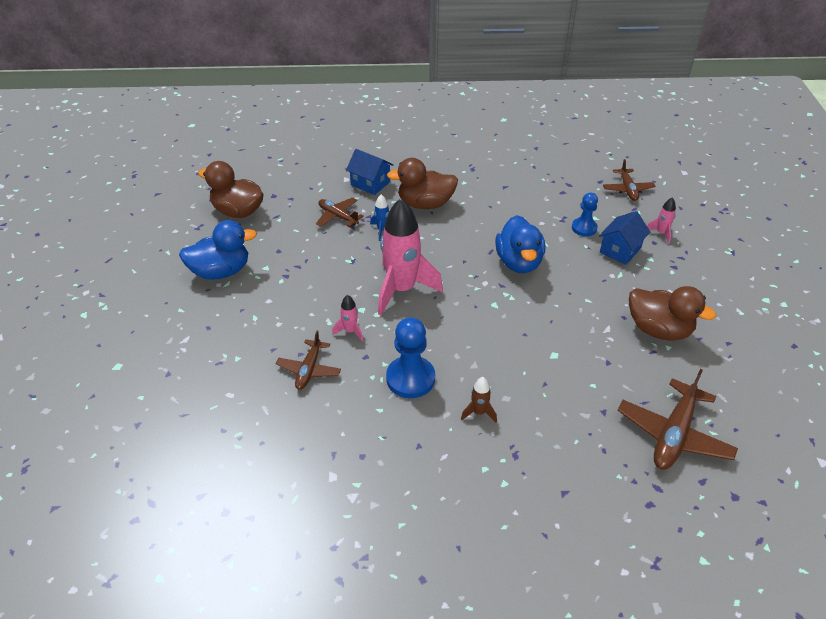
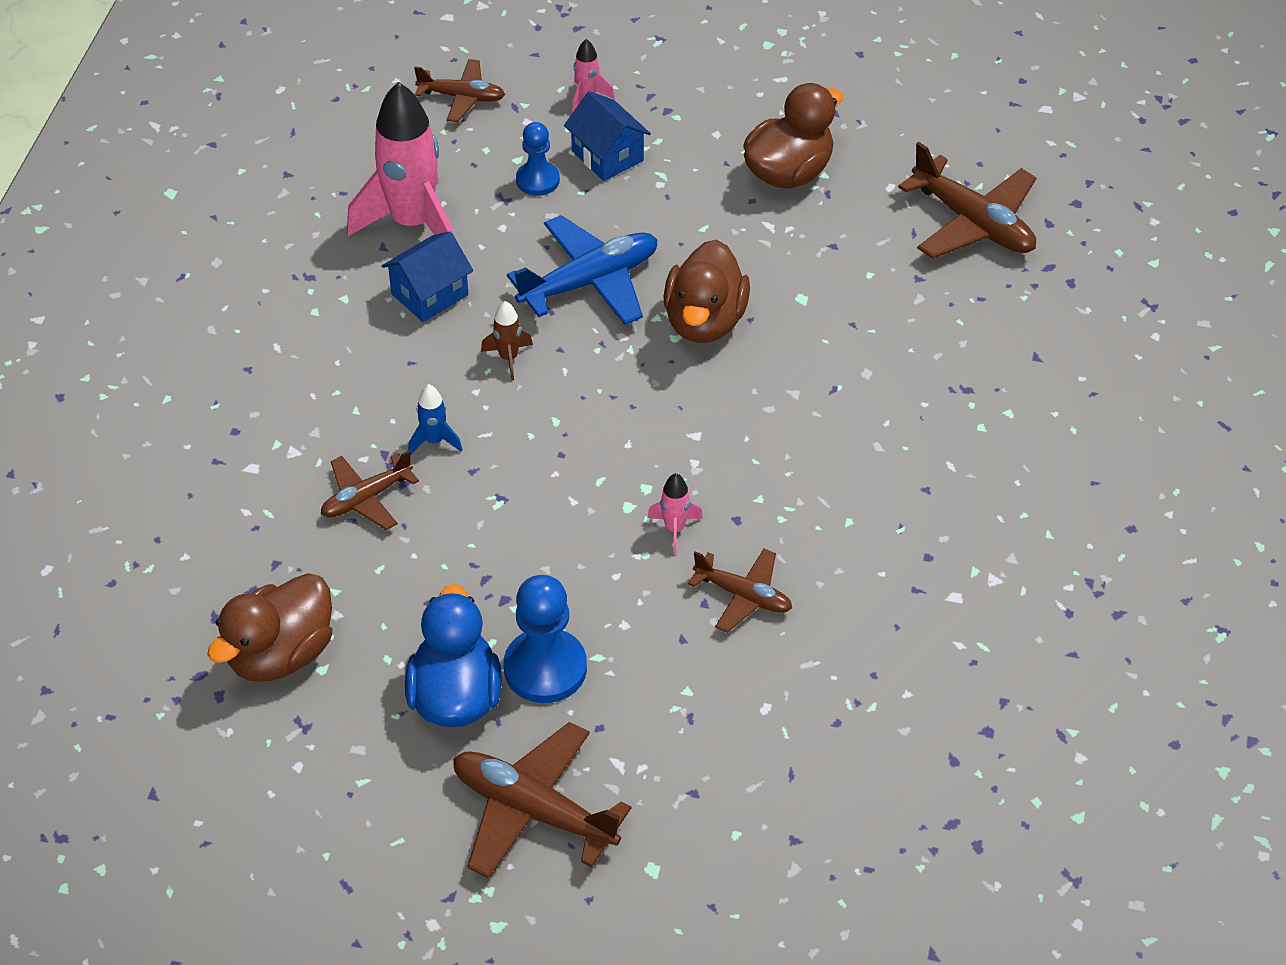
camera: 75 degrees left, 5 degrees up
(153, 313) = (534, 811): none -> brown plane
(370, 183) = (284, 432): blue house -> blue house (430, 294)
(402, 290) = (600, 444): pink rocket -> pink rocket (413, 224)
(410, 378) = (799, 472): blue pawn -> blue pawn (545, 668)
(425, 204) = (384, 366): brown duck -> brown duck (705, 321)
(479, 412) = (885, 409): brown rocket -> brown rocket (508, 358)
(519, 262) = (589, 282): blue duck -> blue plane

